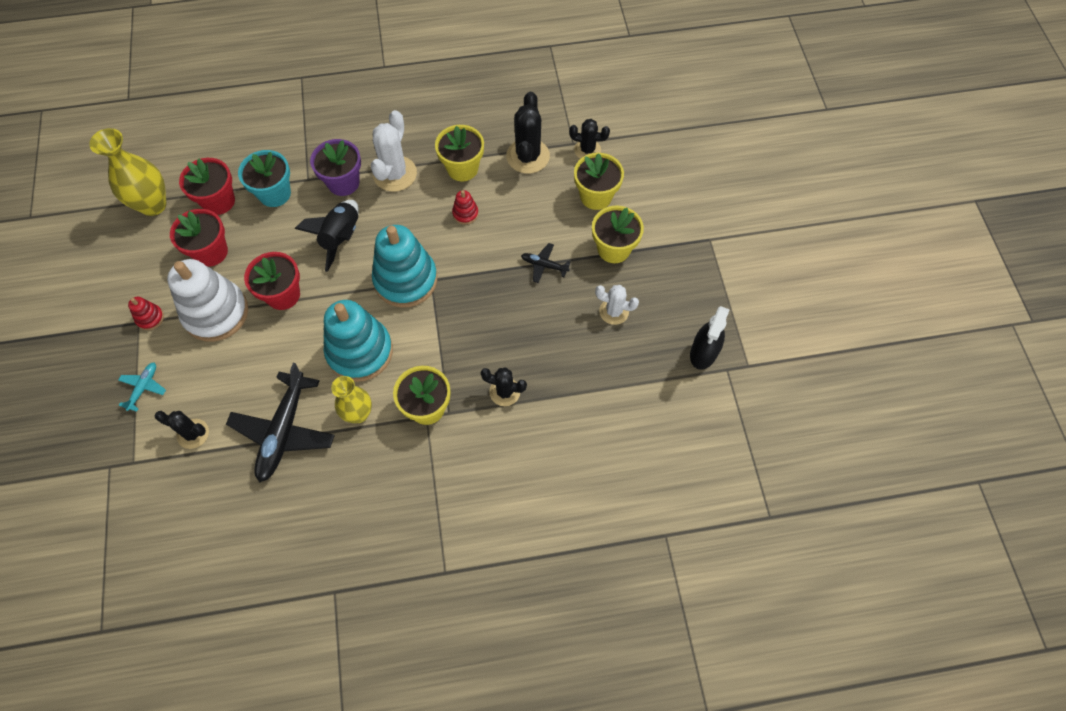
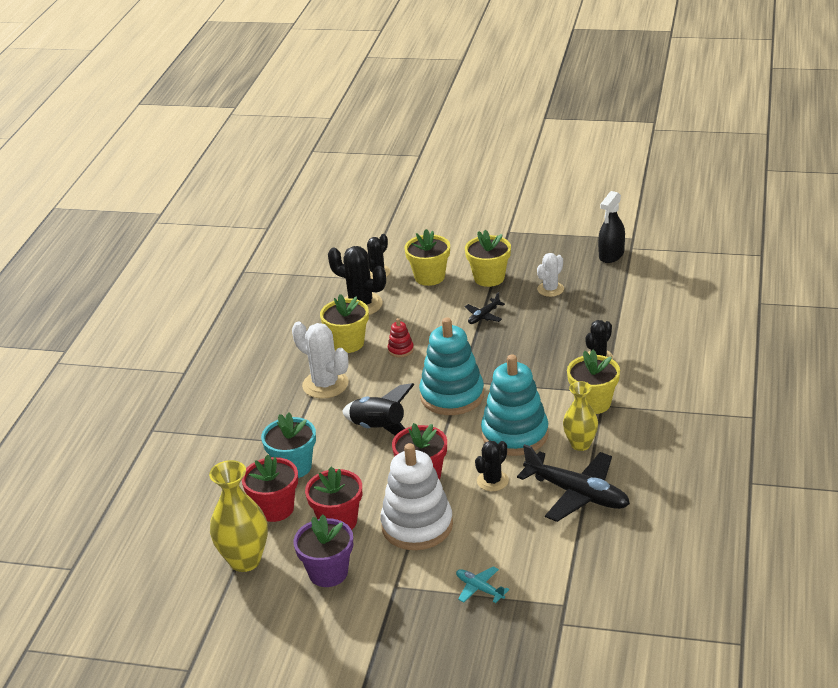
camera: 65 degrees left, 30 degrees down
(150, 318) = (395, 576): red stacking toy -> none
(193, 434) = (551, 557): black cactus -> black cactus (492, 481)
(343, 182) = (312, 419): purple flower pot -> purple flower pot (328, 573)
(703, 353) = (611, 255): black spray bottle -> black spray bottle turned 75 degrees clockwise

